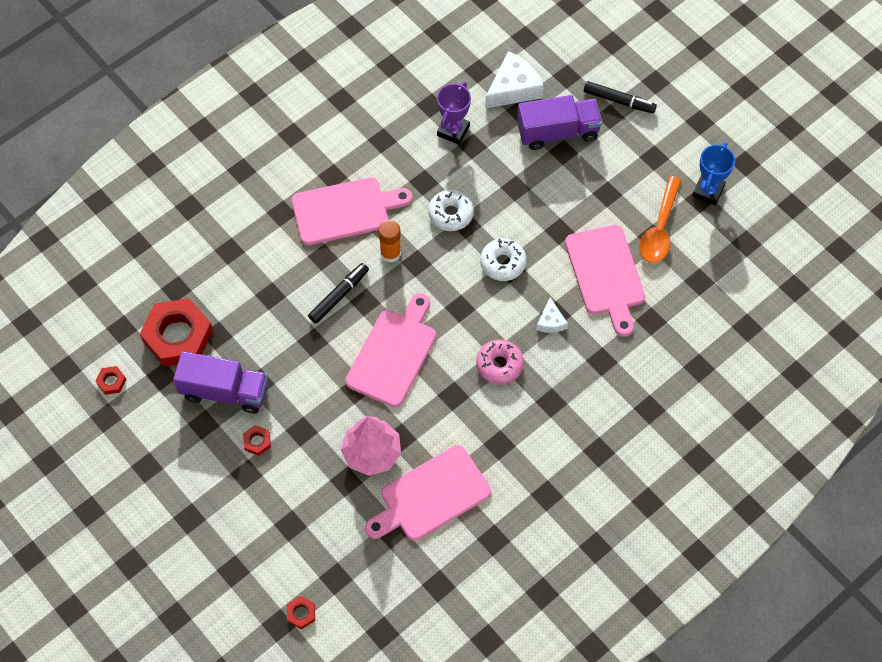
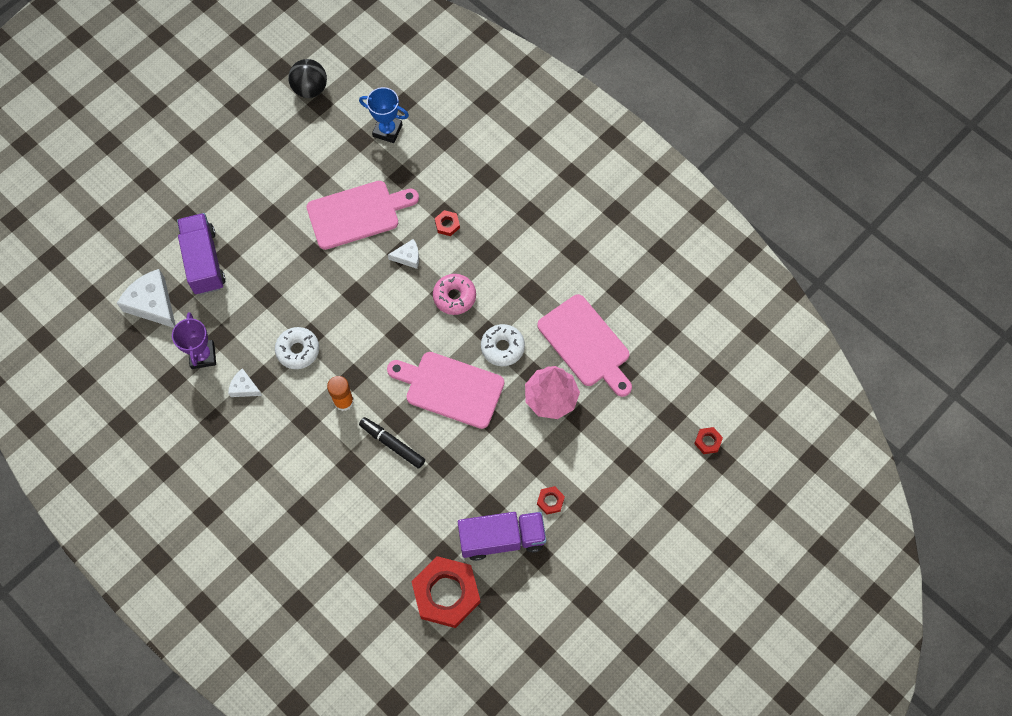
camera: 95 degrees left, 5 degrees up
(111, 381) = (501, 652): red nut -> red nut (447, 224)
(225, 391) = (502, 538): purple truck -> purple truck turned 75 degrees clockwise
(345, 211) = (297, 448): pink cutting board -> none
(415, 166) = (244, 387): none -> white cheese
(453, 131) = (202, 356): purple trophy -> purple trophy turned 60 degrees clockwise
(503, 263) = (349, 301): white donut -> white donut (502, 347)
(619, 101) = (168, 210): black marker -> none
(660, 228) = (307, 172): orange spoon -> none
(708, 191) = (267, 134): blue trophy -> blue trophy (387, 130)
(766, 234) = (310, 89): none -> black ball

